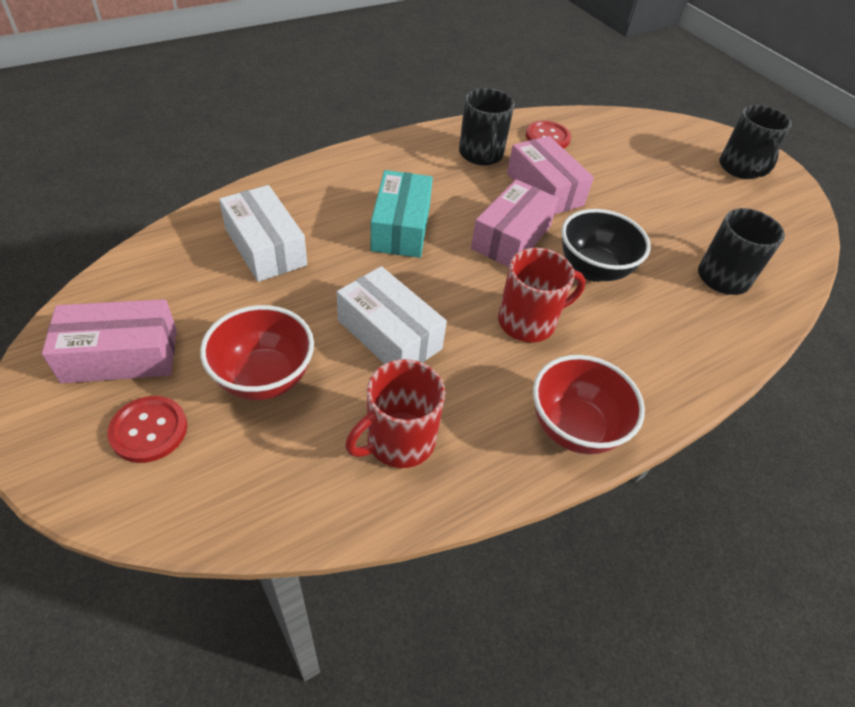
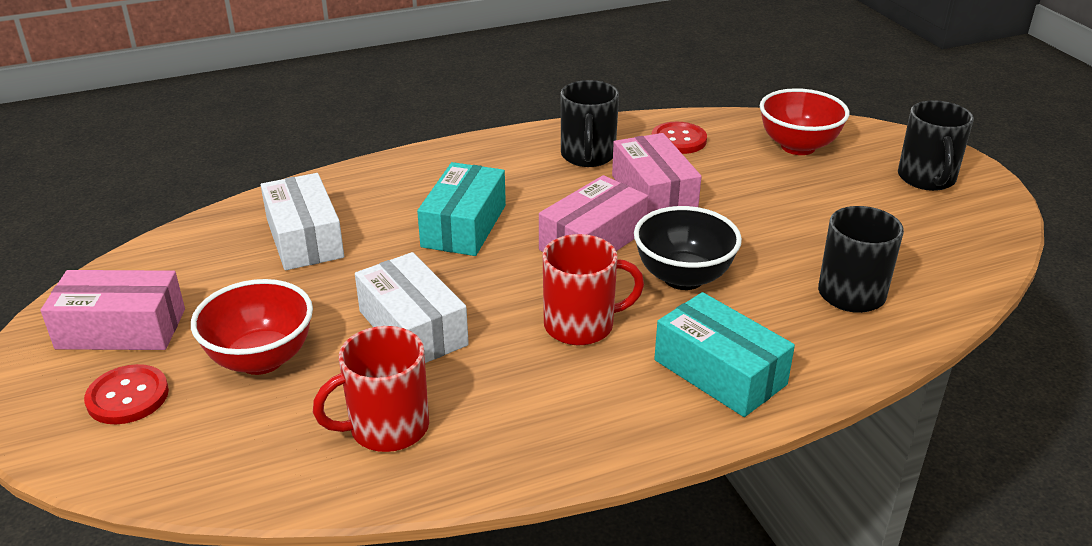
camera: 15 degrees right, 15 degrees down
(574, 428) = (596, 432): red bowl -> red bowl (798, 146)
(650, 359) = (719, 372): none -> turquoise box

